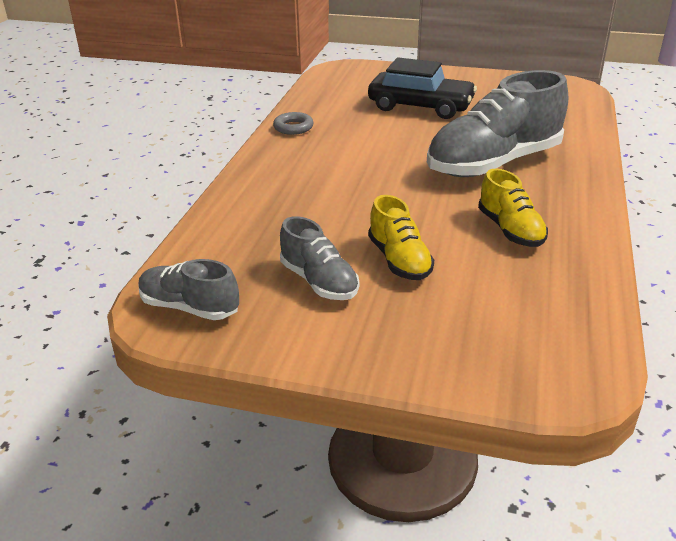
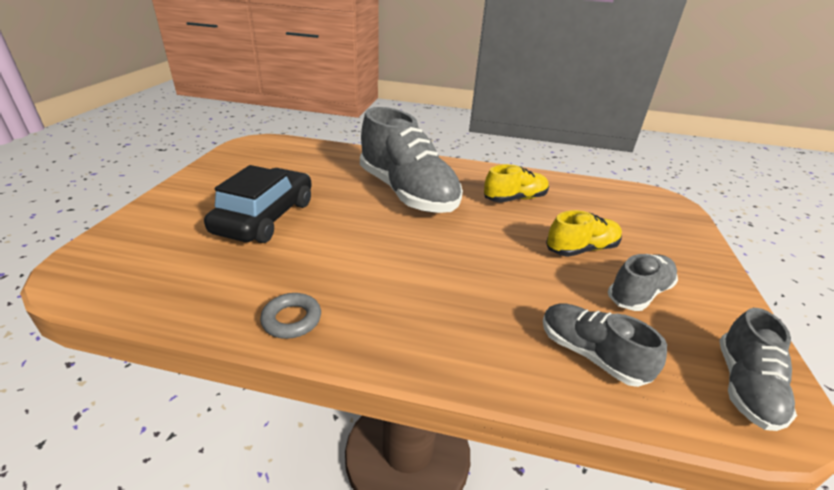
camera: 95 degrees left, 0 degrees up
(241, 235) = (590, 354): none -> grey shoe

